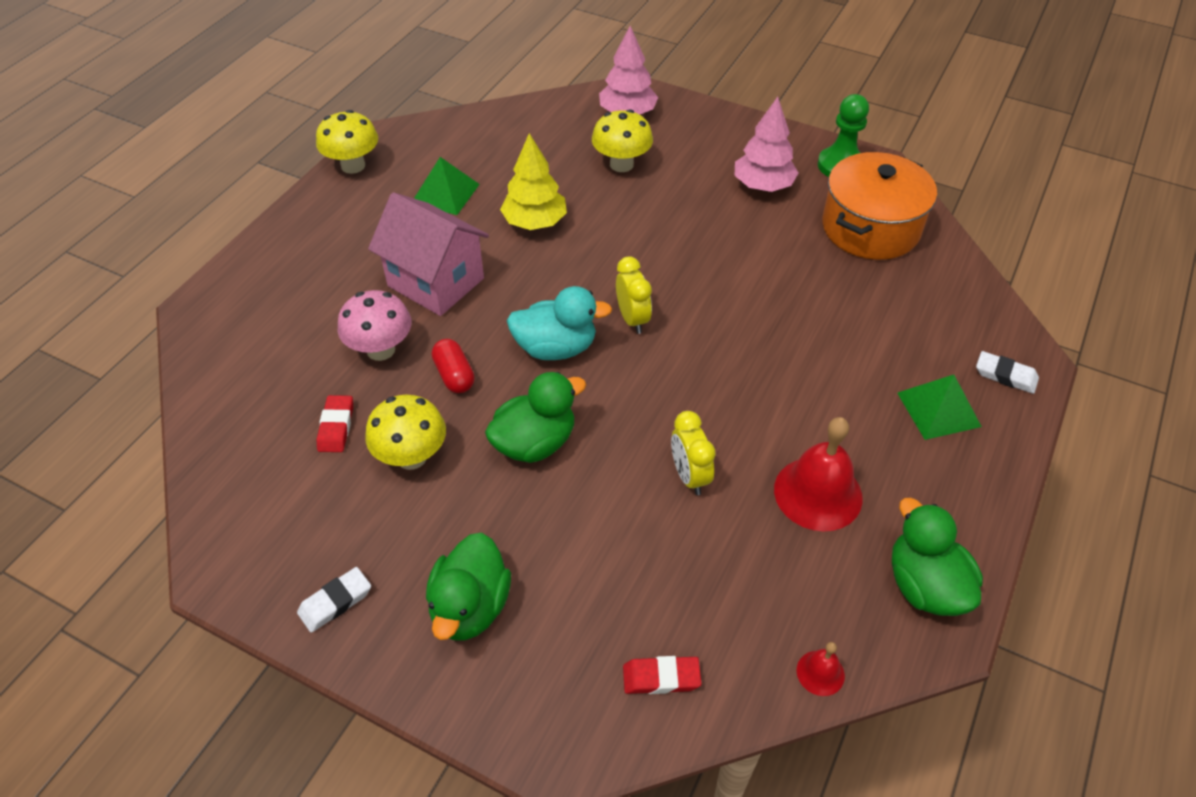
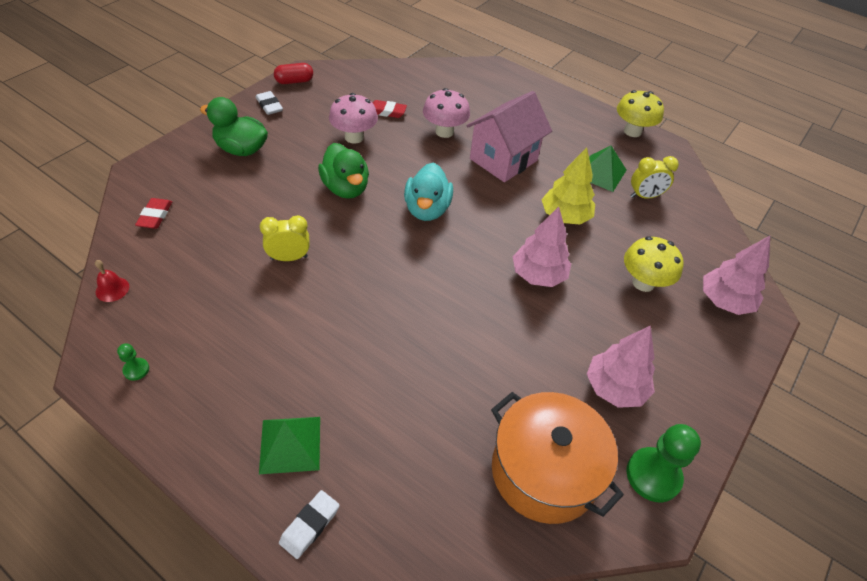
camera: 95 degrees right, 0 degrees up
(411, 457) = (354, 137): yellow mushroom -> pink mushroom
(454, 375) = (414, 160): red capsule -> red capsule (294, 81)
(632, 319) = (447, 255): yellow clock -> yellow clock (645, 196)
(638, 241) = (538, 275): none -> pink tree
(818, 493) = (243, 327): red bell -> none
(925, 586) = (136, 369): green duck -> green pawn

